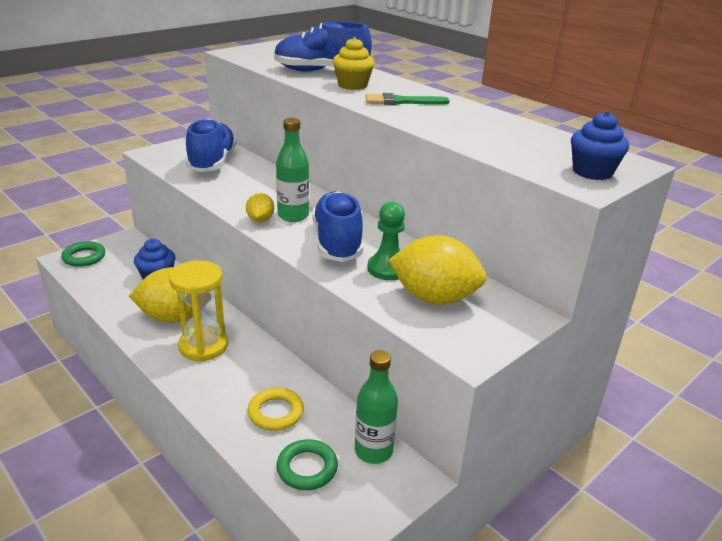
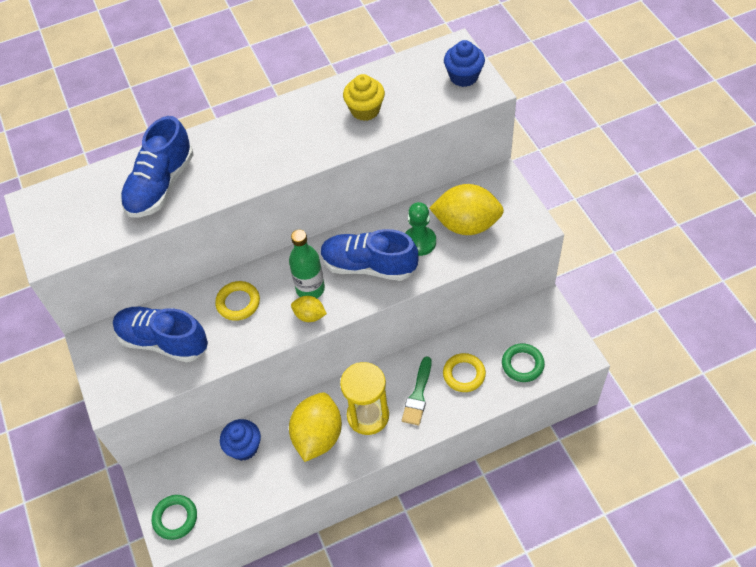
camera: 65 degrees left, 25 degrees up
(263, 185) = (238, 303): none -> yellow ring
(352, 85) = (217, 169): yellow cupcake -> yellow cupcake (365, 110)
(373, 451) = (517, 321): green bottle -> none
(401, 102) = (278, 143): green brush -> green brush (418, 395)
(434, 298) = (466, 224): yellow lemon -> yellow lemon turned 60 degrees clockwise

